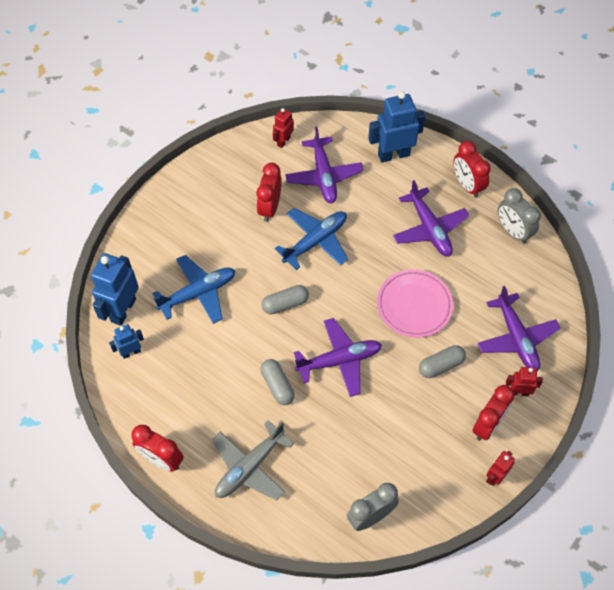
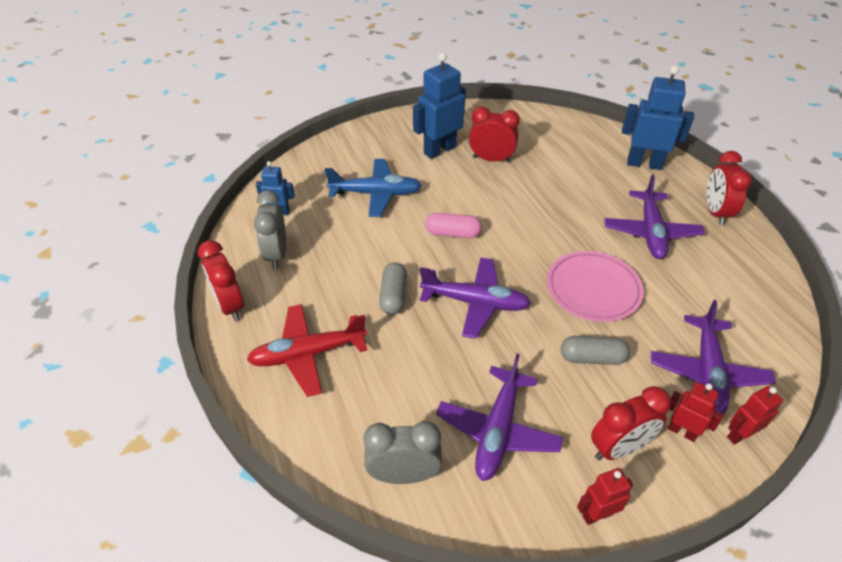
camera: 30 degrees right, 15 degrees down
(123, 310) = (300, 180): blue robot -> blue robot (439, 150)
(249, 467) = (307, 354): grey plane -> red plane
(270, 208) = (491, 159): red clock -> red clock turned 60 degrees clockwise
(283, 141) = (538, 121): red robot -> red robot (739, 435)
(285, 304) = (452, 233): grey capsule -> pink capsule
(315, 241) = (519, 198): blue plane -> none
(323, 176) = (560, 155): purple plane -> purple plane (497, 431)
(513, 231) = (753, 270): grey clock -> grey clock (276, 254)

